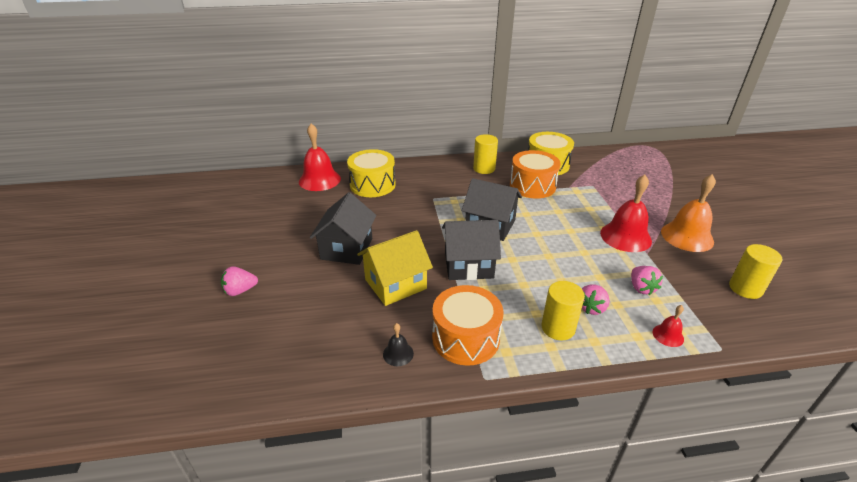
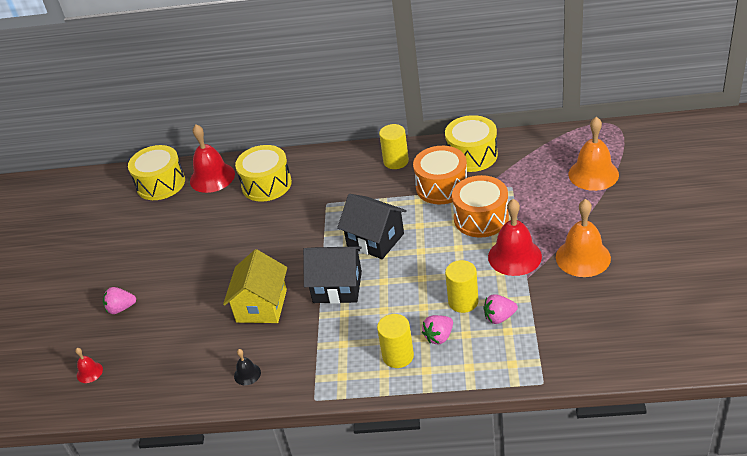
camera: 15 degrees right, 5 degrees up
(270, 184) = (161, 184): none -> yellow drum
(347, 249) = (224, 265): black house -> none
(395, 284) = (261, 306): yellow house -> yellow house turned 60 degrees counterclockwise
(465, 338) = (310, 362): orange drum -> orange drum (481, 218)
(641, 288) = (499, 317): pink strawberry -> pink strawberry turned 75 degrees clockwise
(655, 177) = (593, 174): none -> orange bell
(668, 335) = (499, 367): red bell -> red bell (89, 372)
(745, 288) = (607, 321): yellow cylinder -> yellow cylinder (463, 301)

